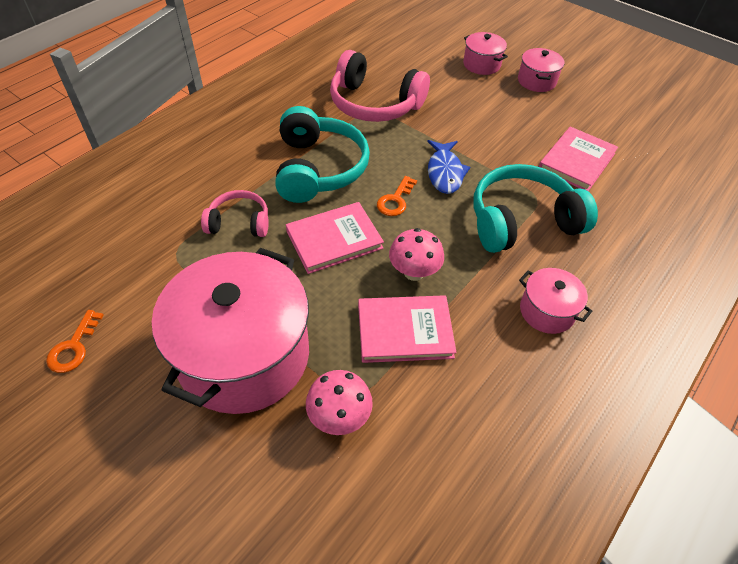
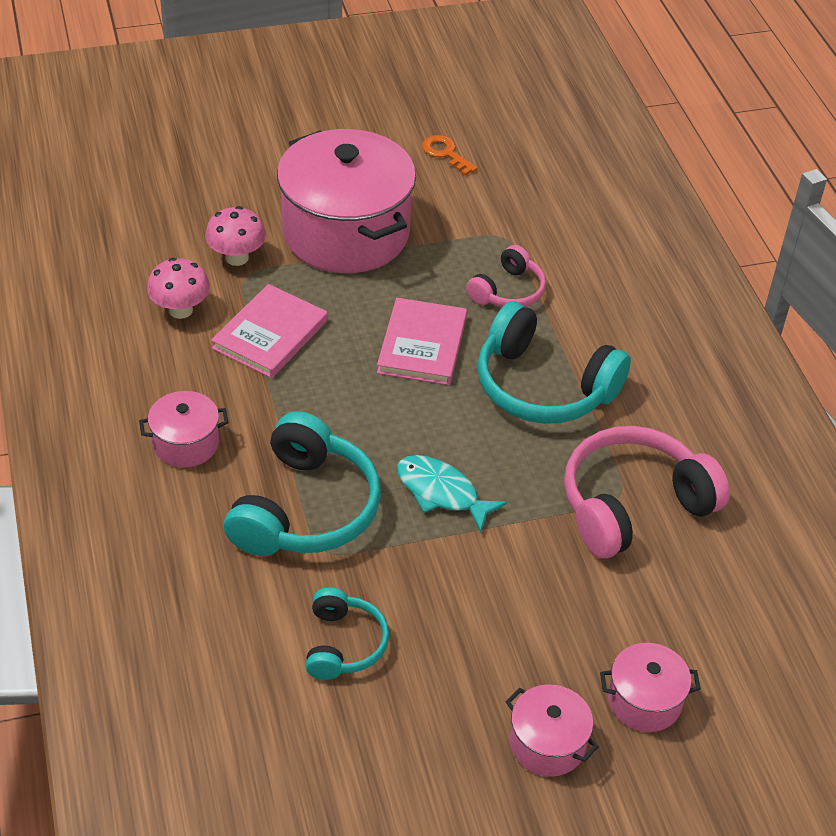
camera: 125 degrees right, 5 degrees down
(395, 200) = (435, 421): orange key -> none
(414, 272) = (326, 378): pink mushroom -> pink mushroom (180, 310)
(445, 172) = (441, 492): blue fish -> turquoise fish
(576, 161) = (343, 644): pink book -> turquoise headphones

